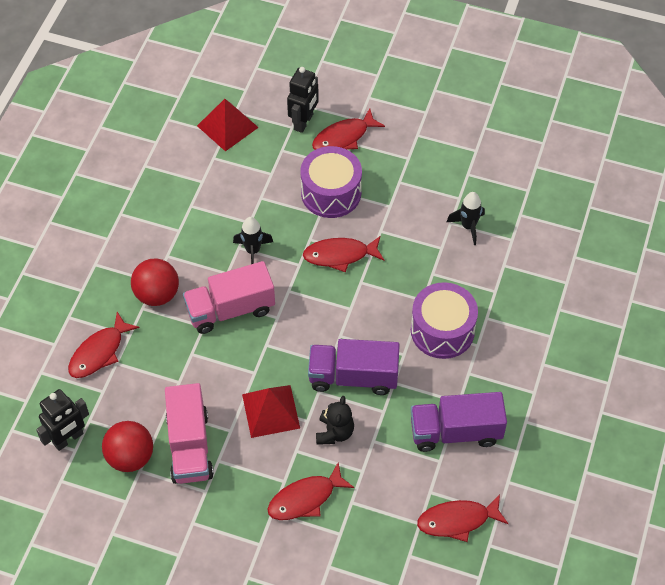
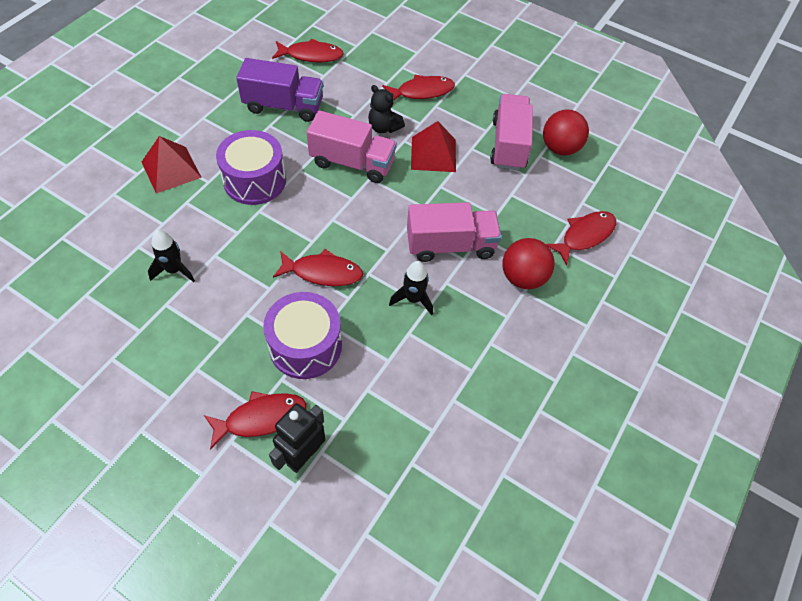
camera: 170 degrees left, 0 degrees up
(68, 439) = (613, 172): black robot -> none
(227, 126) = (404, 475): red pyramid -> red pyramid (171, 169)
(334, 432) = (384, 127): black teddy bear -> black teddy bear turned 75 degrees counterclockwise
(353, 377) = (352, 163): purple truck -> pink truck

